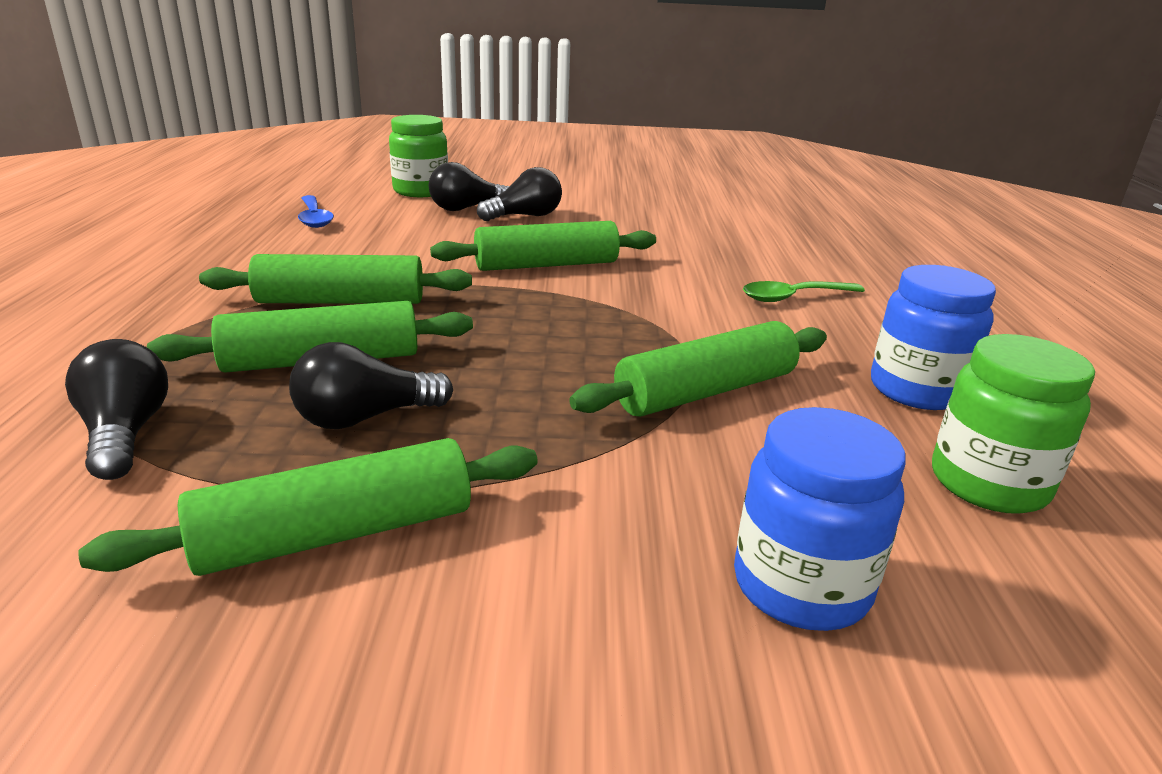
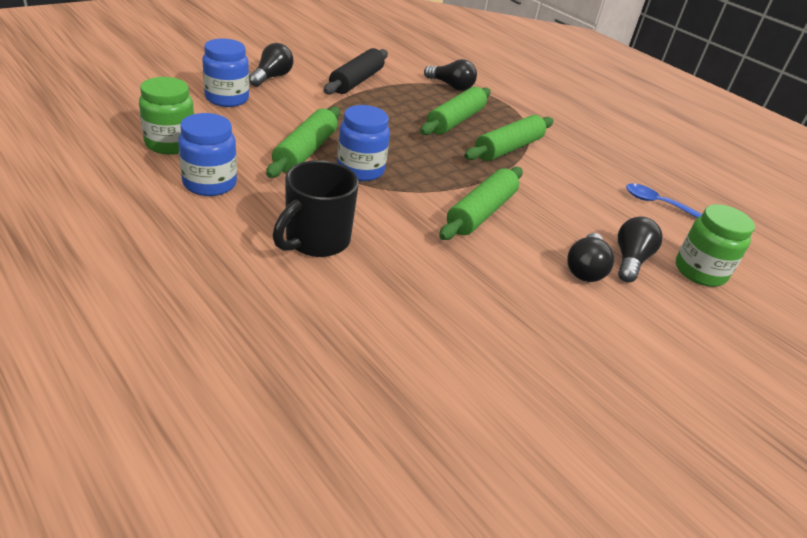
camera: 135 degrees right, 10 degrees up
(336, 533) = (357, 81): green rolling pin -> black rolling pin
(365, 418) = (403, 107): black light bulb -> black light bulb (271, 77)
(640, 341) = (360, 170): none -> blue jar
(793, 297) = (315, 241): green spoon -> black mug

